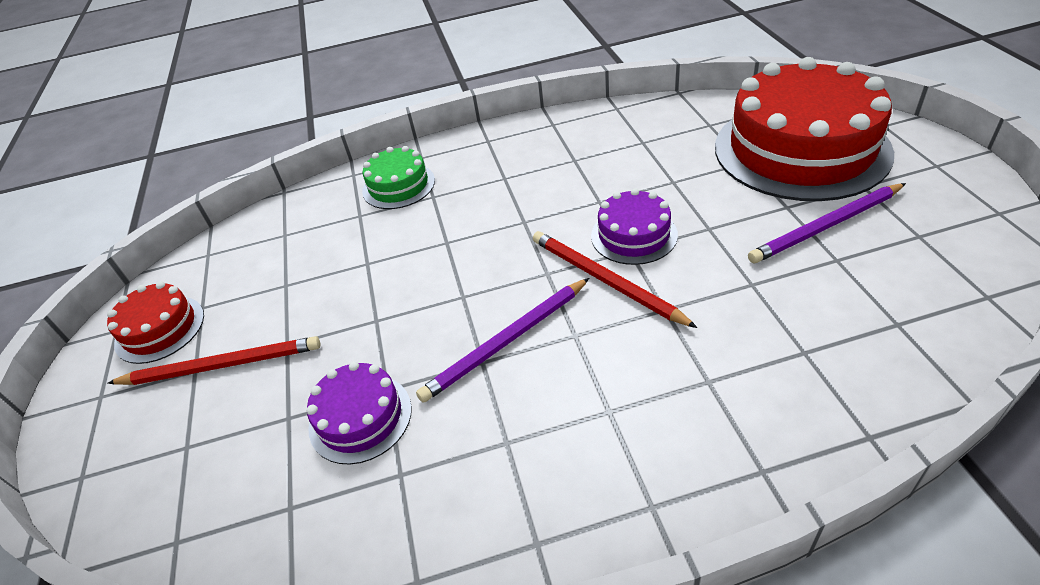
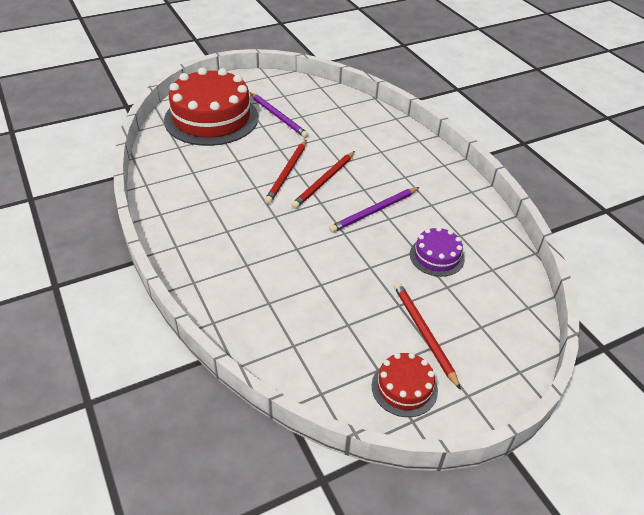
camera: 110 degrees left, 0 degrees up
(398, 186) = (232, 287): green cake -> none
(506, 342) = (374, 211): purple pencil -> purple pencil turned 105 degrees clockwise
(633, 235) = (287, 173): purple cake -> red pencil

